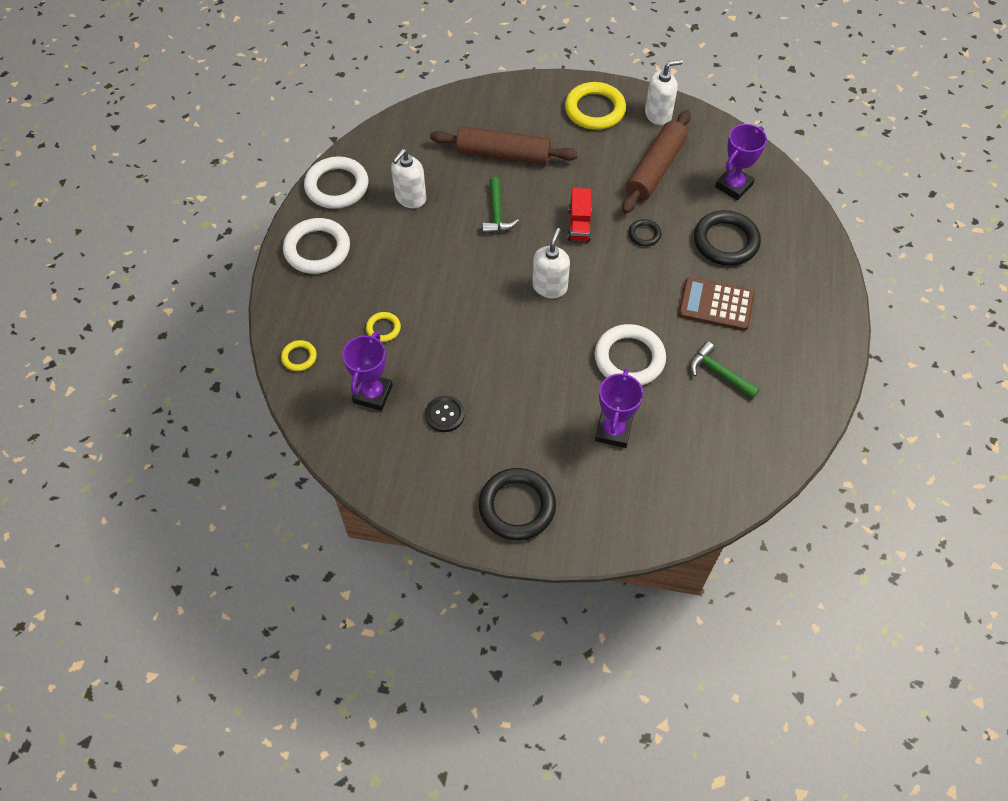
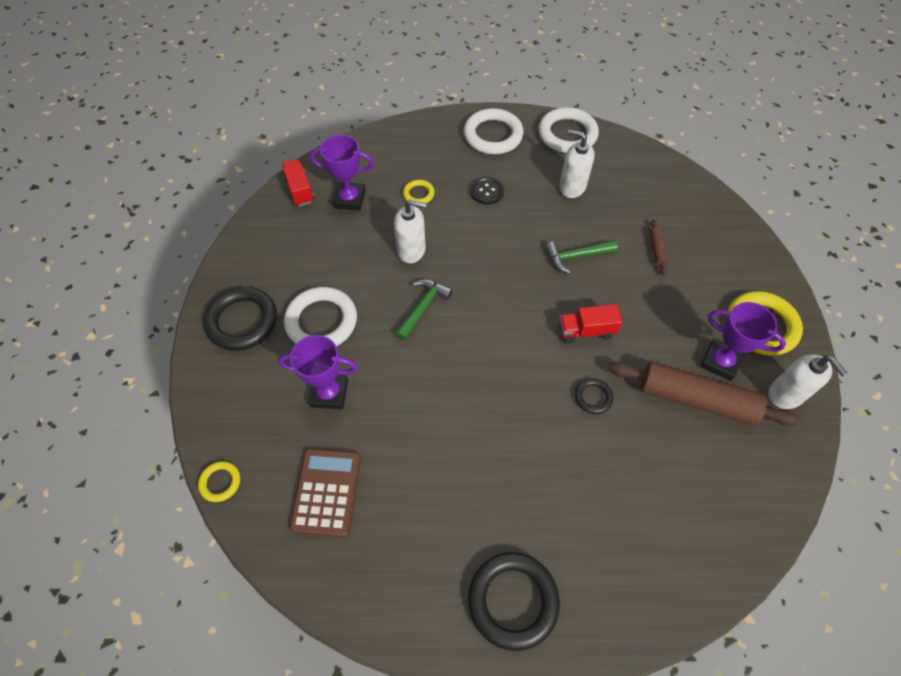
camera: 80 degrees right, 0 degrees up
(299, 357) = (379, 146): yellow ring -> yellow ring (220, 482)
(345, 443) = (299, 190): none -> red truck
(445, 414) = (334, 252): black button -> black button (486, 191)
(503, 154) = (656, 250): brown rolling pin -> brown rolling pin, size x0.43
(550, 287) = (496, 314): white soap dispenser -> white soap dispenser (411, 250)
(629, 358) = (420, 399): white ring -> white ring (321, 321)
(716, 304) = (512, 485): brown calculator -> brown calculator (326, 492)
(718, 373) = (416, 495): green hammer -> green hammer (423, 307)
(725, 241) = (611, 490): black ring -> black ring (513, 600)
(733, 186) = (705, 495): purple trophy -> purple trophy (720, 362)

